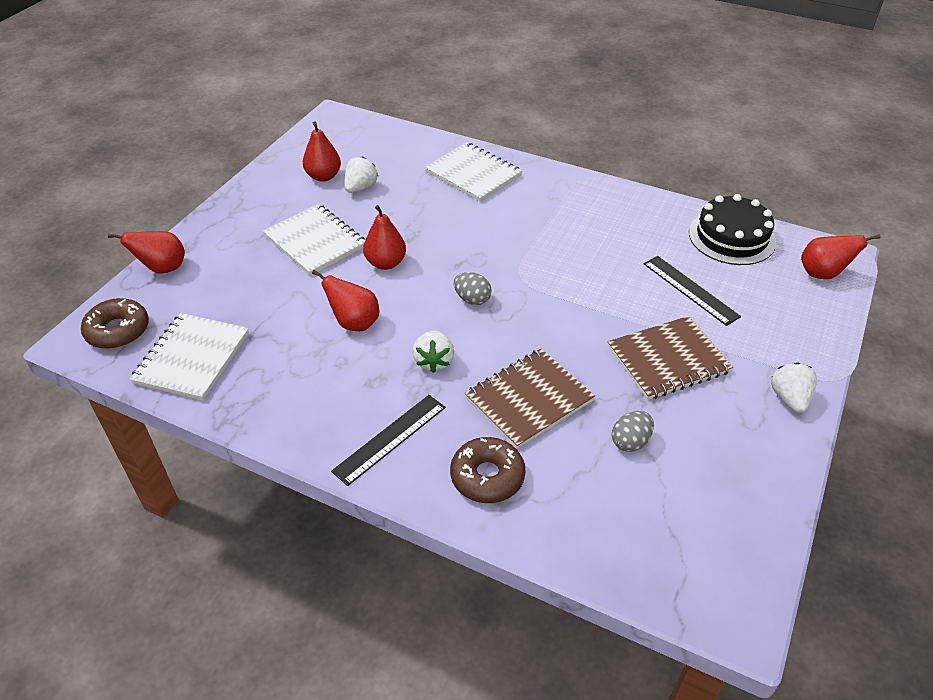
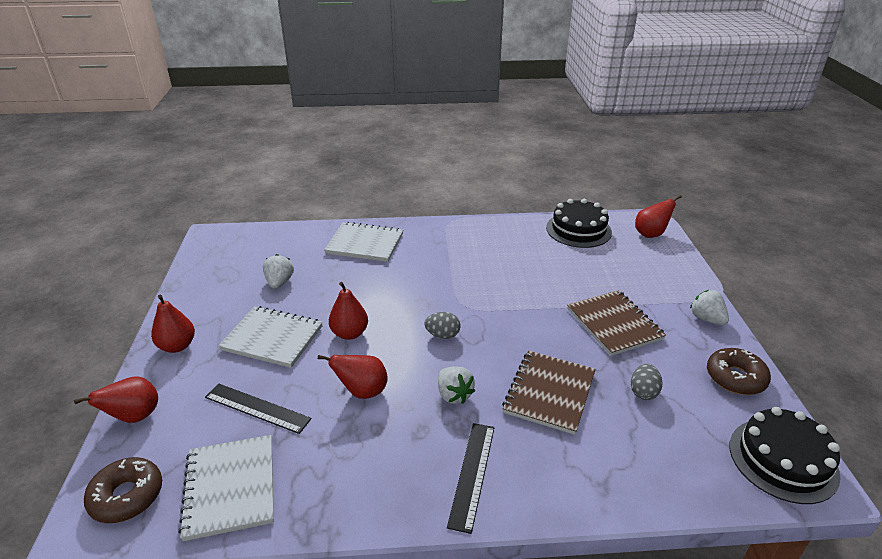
camera: 30 degrees left, 10 degrees down
(323, 176) = (238, 284): red pear -> red pear (177, 346)
(487, 476) = (572, 467): brown donut -> brown donut (735, 378)
(668, 359) = (614, 324): brown notebook -> brown notebook turned 60 degrees counterclockwise
(690, 290) = (585, 272): black ruler -> black ruler (257, 408)
(719, 576) = (783, 459): none -> black cake

